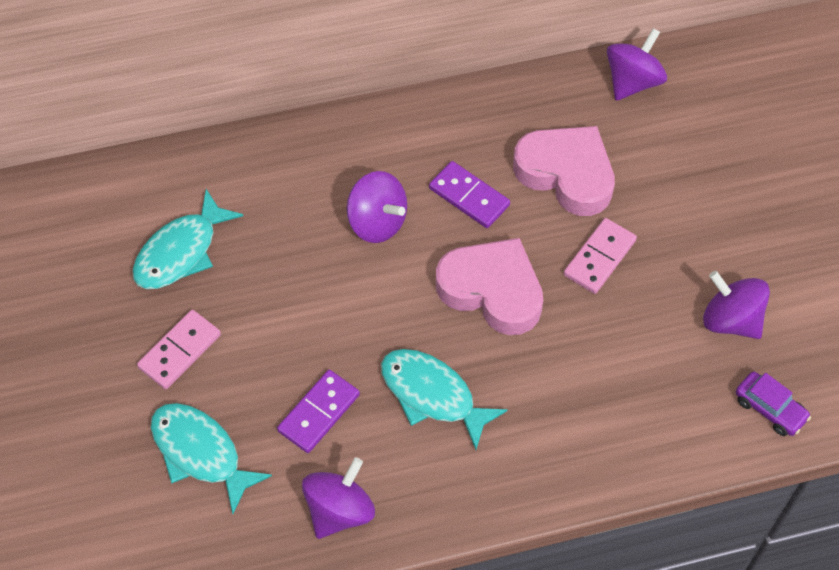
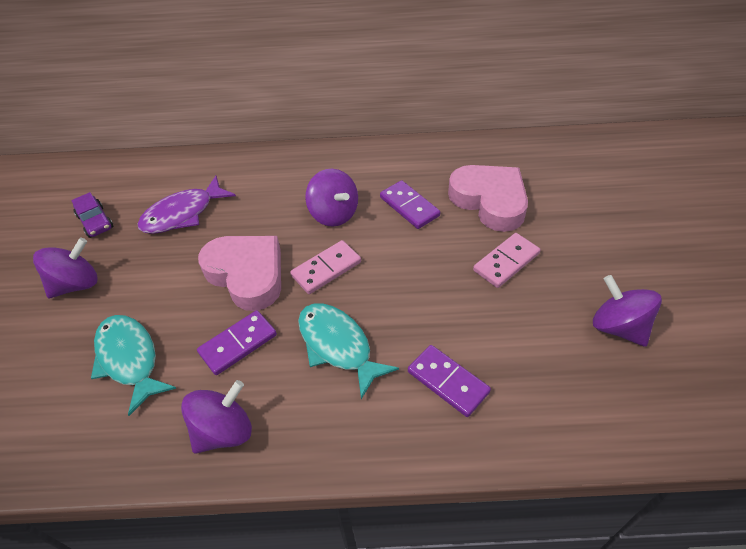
camera: 15 degrees right, 10 degrees down
(179, 351) = (150, 280): pink domino -> pink domino (326, 269)
(181, 251) = (183, 214): turquoise fish -> purple fish
(492, 290) = (410, 273): pink heart -> pink heart (247, 274)
(561, 414) = (448, 382): none -> purple domino
(632, 81) = (552, 150): purple spinning top -> purple spinning top (76, 284)
(770, 408) = (652, 411): purple car -> purple car (95, 222)

